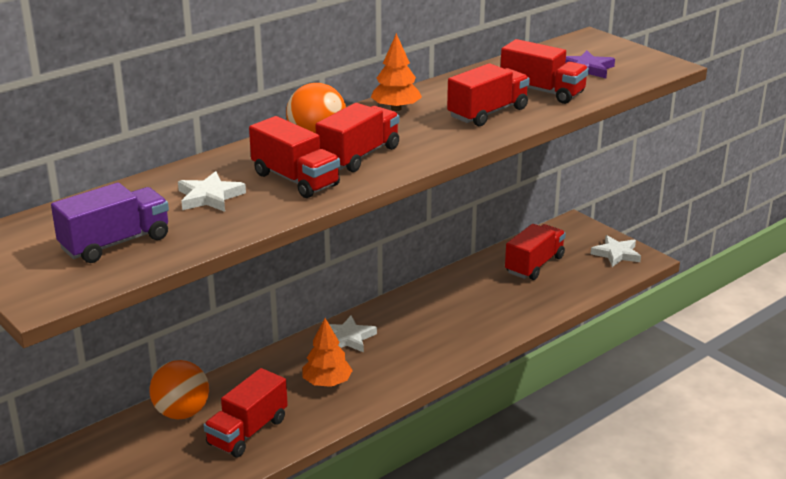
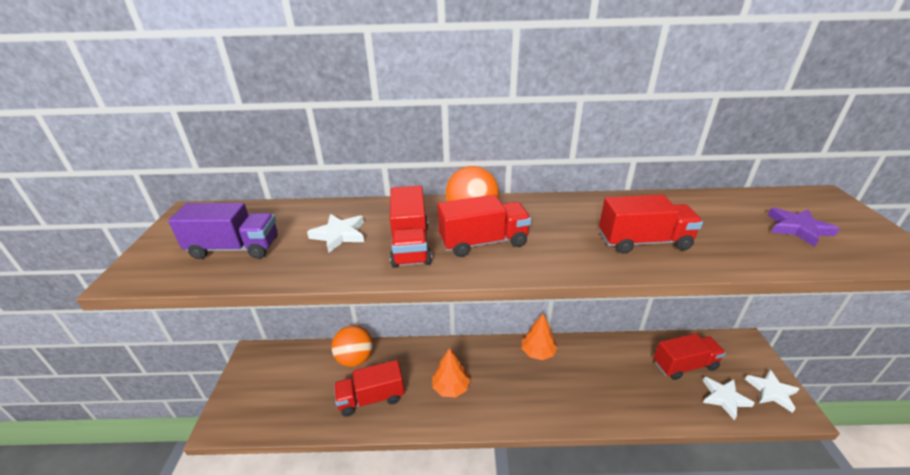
camera: 40 degrees right, 5 degrees up
(348, 338) = (496, 357): white star -> white star (724, 398)
(396, 109) = (565, 208): orange tree -> orange tree (538, 352)
(542, 91) = (724, 237): red truck -> none

